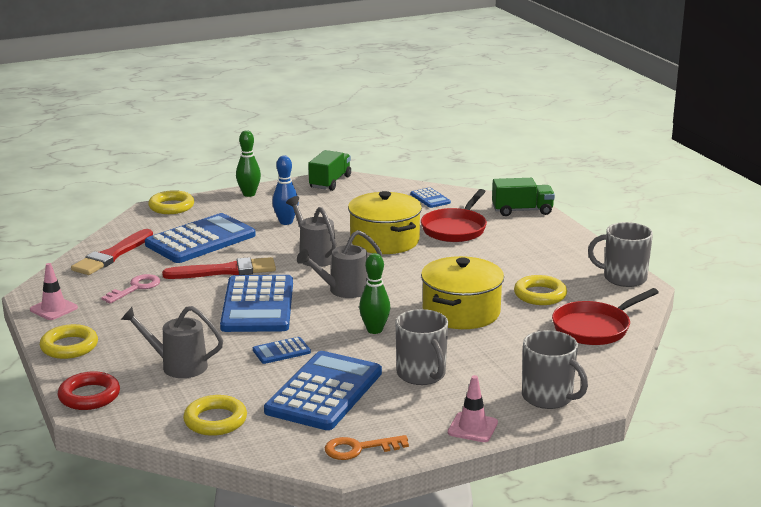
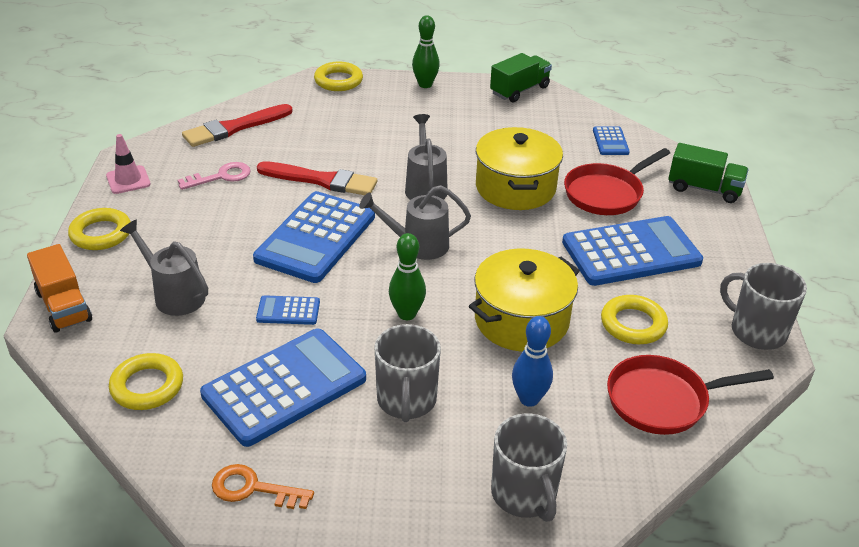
camera: 25 degrees right, 15 degrees up
(89, 396) = (64, 306): red ring -> orange truck
(200, 240) = (331, 132): blue calculator -> blue calculator (631, 252)
(286, 222) = (433, 132): blue bowling pin -> blue bowling pin (529, 399)
(472, 428) = (400, 508): pink traffic cone -> none

